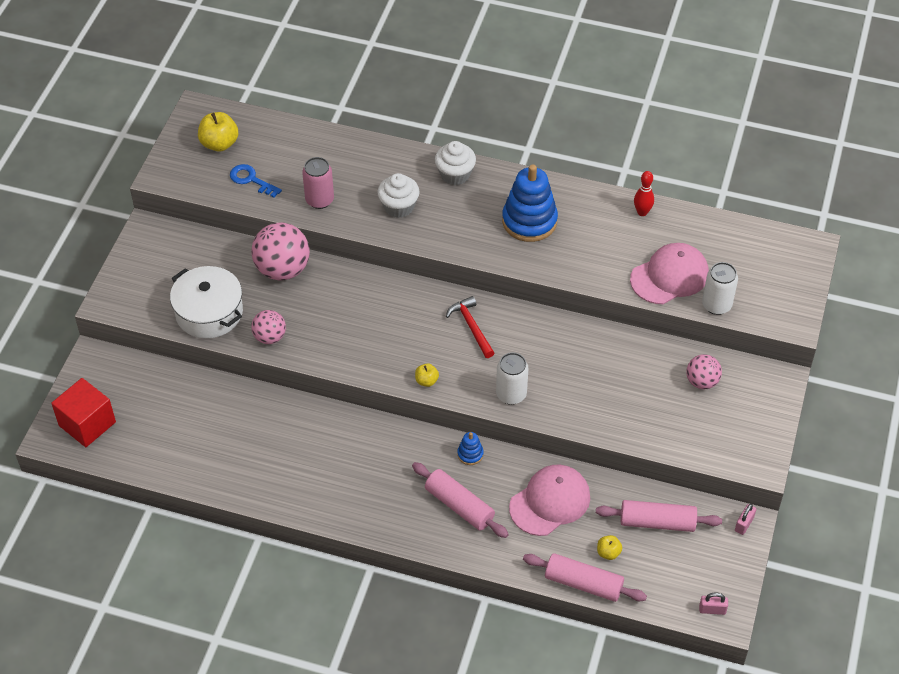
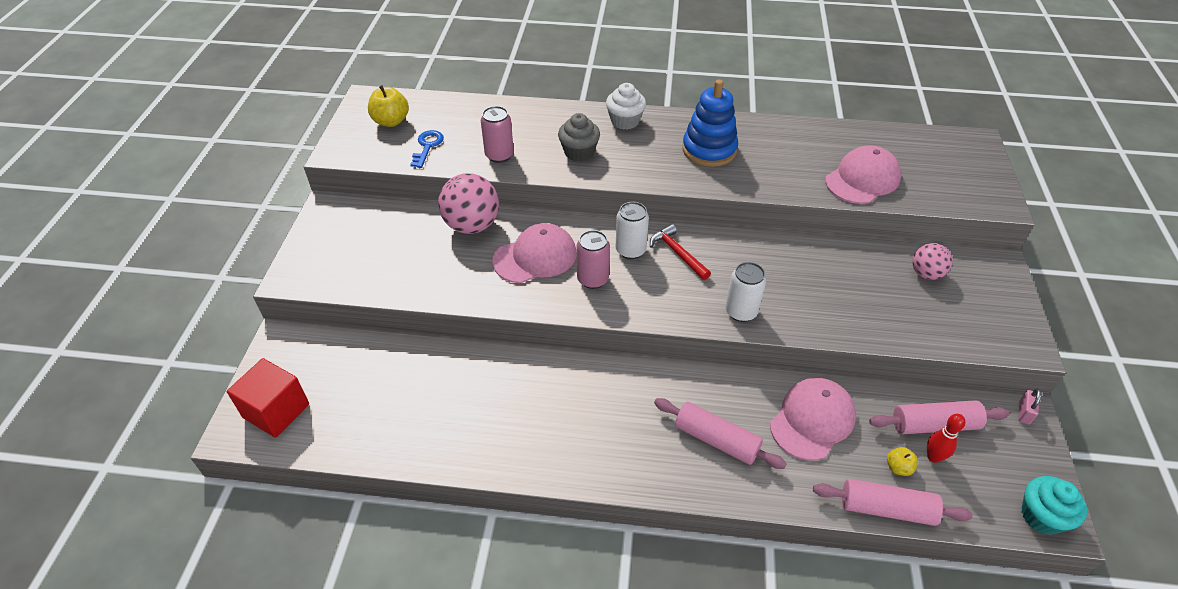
camera: 10 degrees left, 5 degrees down
(209, 312) = (401, 274): white pot -> none
(251, 180) = (427, 146): blue key -> blue key turned 75 degrees clockwise
(270, 337) = (470, 289): pink ball -> none
(336, 312) = (535, 257): none -> pink cap
(384, 342) = (593, 279): none -> pink can
(399, 207) = (579, 152): white cupcake -> grey cupcake
(426, 381) = (648, 310): yellow apple -> none
(470, 454) = (709, 382): blue stacking toy -> none
(642, 212) = (811, 131): red bowling pin -> red bowling pin (933, 457)
(712, 609) = (1041, 516): pink padlock -> turquoise cupcake
(716, 305) = (919, 198): white can -> white can (630, 250)

